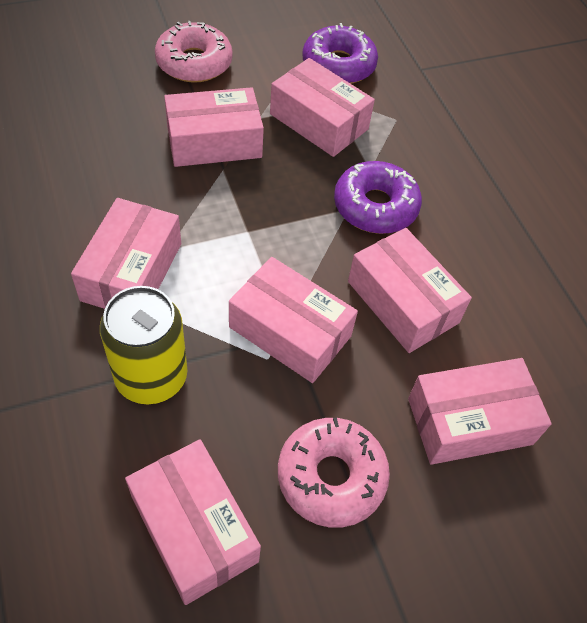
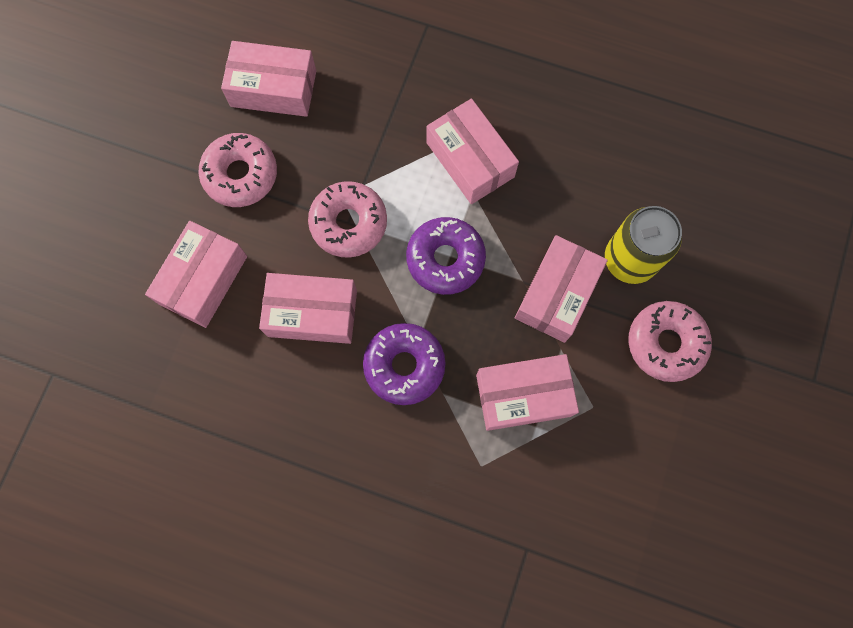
camera: 135 degrees right, 20 degrees up
(151, 377) = (381, 123): yellow can -> yellow can (629, 259)
(290, 331) = (349, 223): pink box -> pink donut
(338, 65) = (582, 471): purple donut -> purple donut (445, 259)

